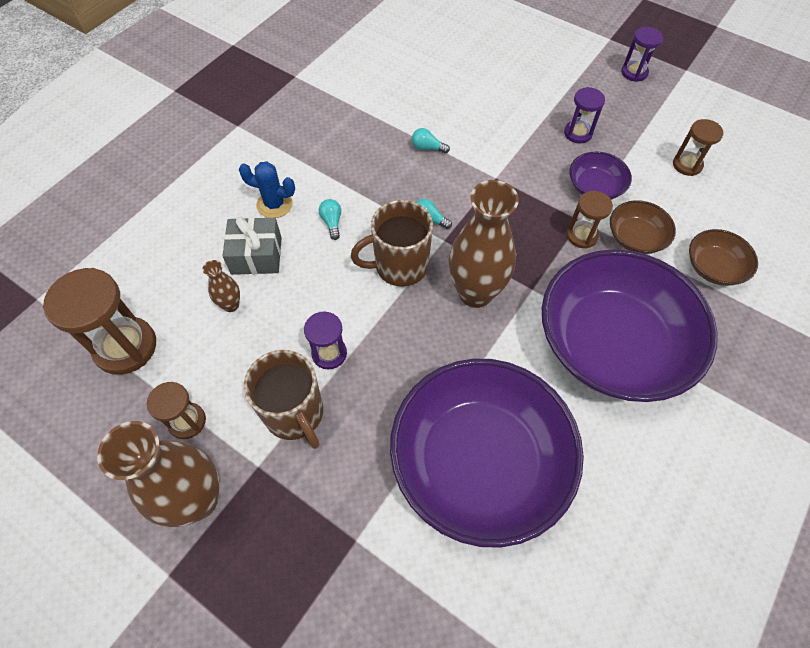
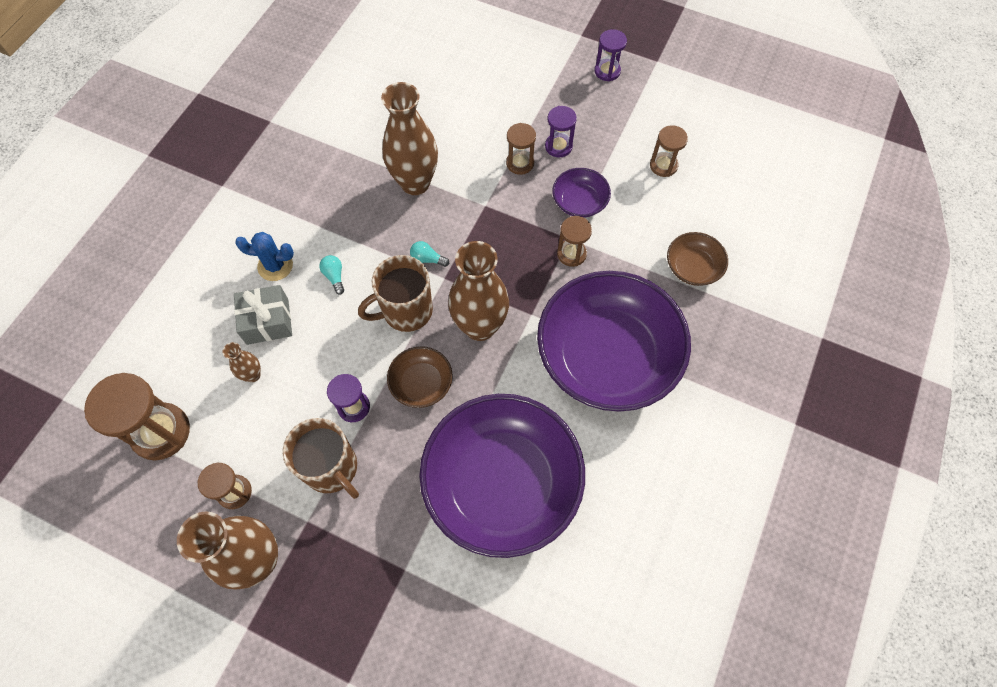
camera: 10 degrees left, 5 degrees up
(427, 148) = (415, 183): turquoise light bulb -> brown vase
(536, 143) = (520, 163): none -> brown hourglass
(635, 238) = (621, 248): brown bowl -> brown bowl (421, 383)

